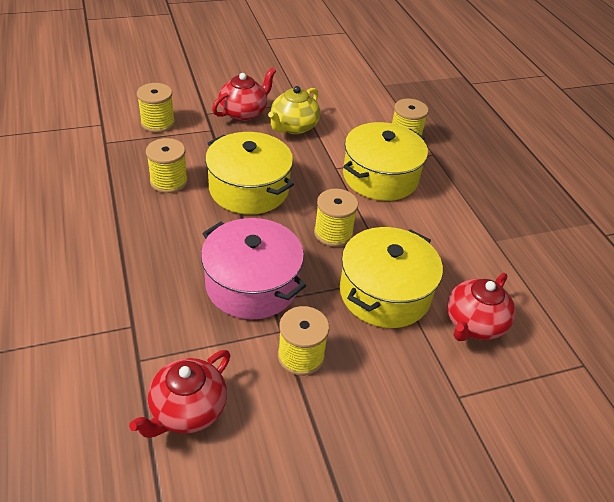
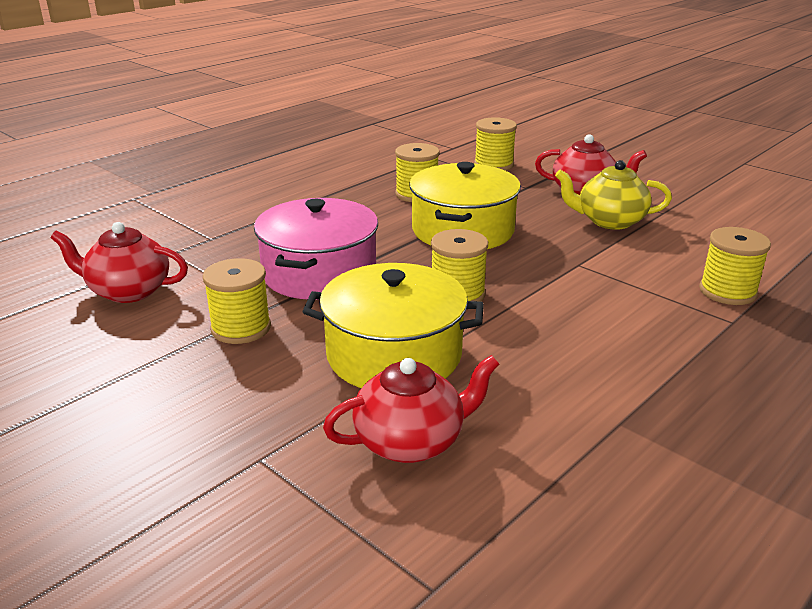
camera: 65 degrees right, 15 degrees down
(380, 177) = (611, 296): yellow pot -> none
(473, 324) = (411, 442): red teapot -> red teapot turned 150 degrees clockwise

